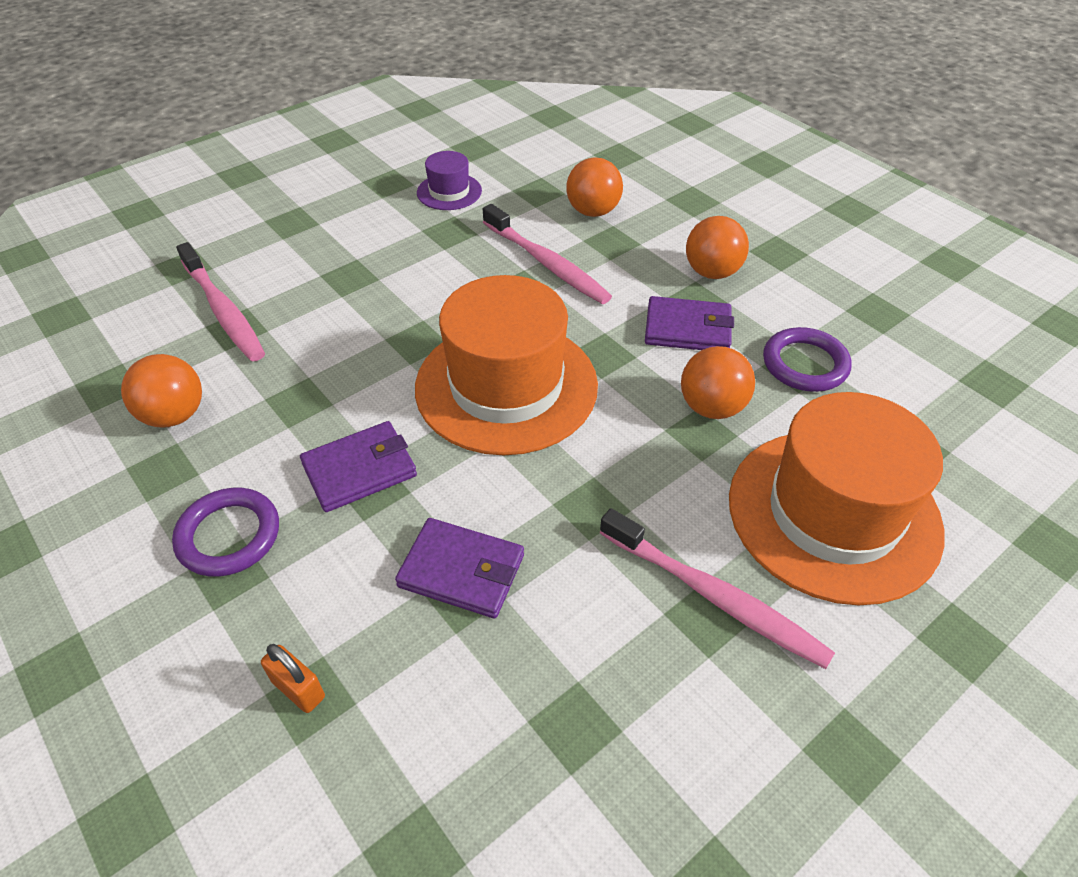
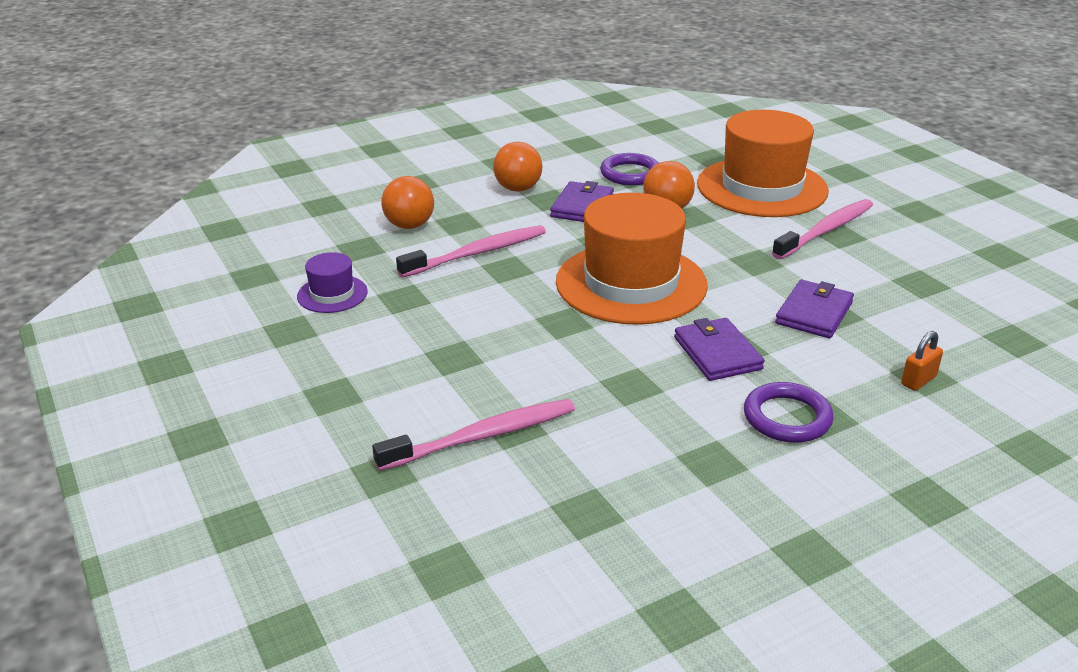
camera: 80 degrees left, 15 degrees down
(174, 415) = (639, 459): orange ball -> none

